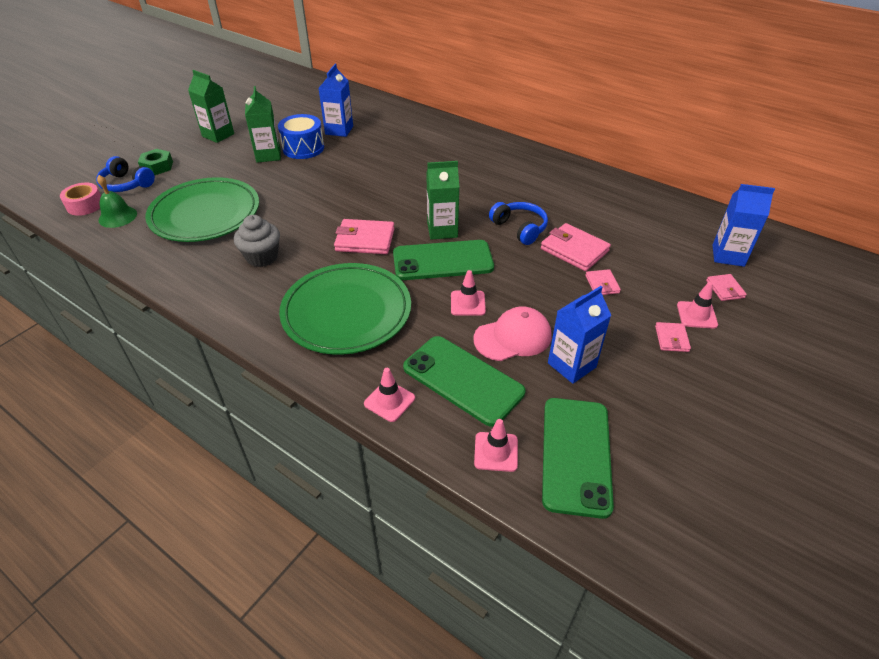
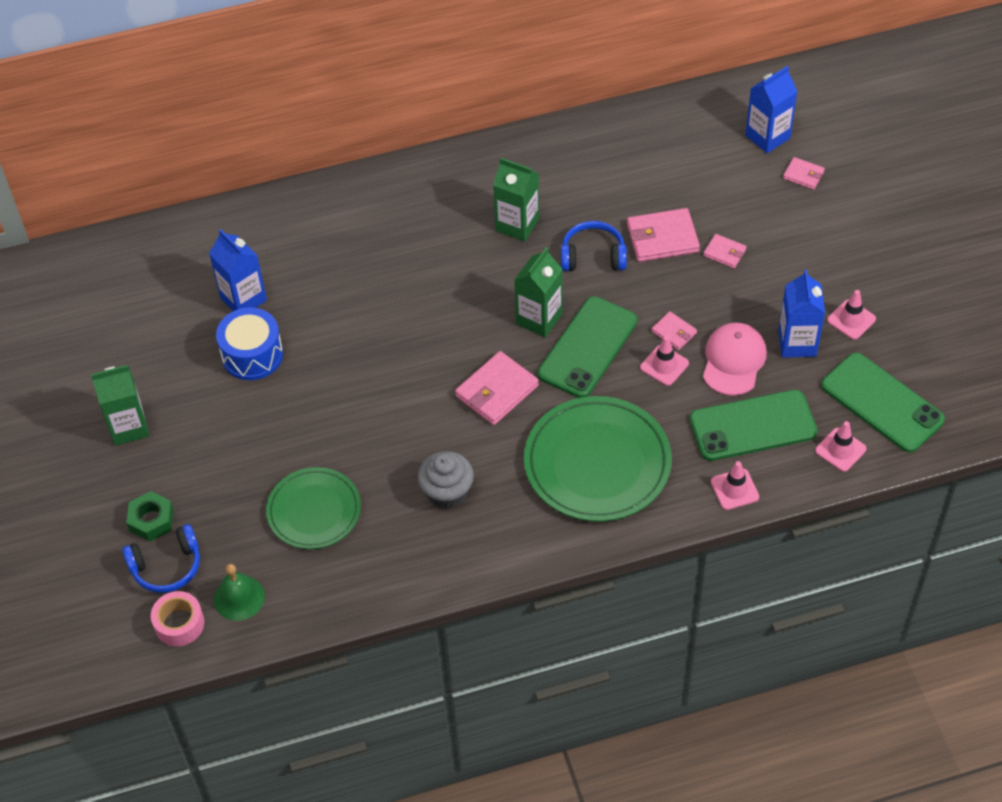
camera: 50 degrees left, 10 degrees up
(205, 214) = (314, 511): green plate -> green plate, size x0.64
(268, 155) = (235, 397): green carton -> green carton (517, 225)
(671, 339) = (825, 257): pink wallet -> pink wallet (674, 332)
(696, 315) = (814, 219): pink traffic cone -> pink traffic cone (851, 319)

